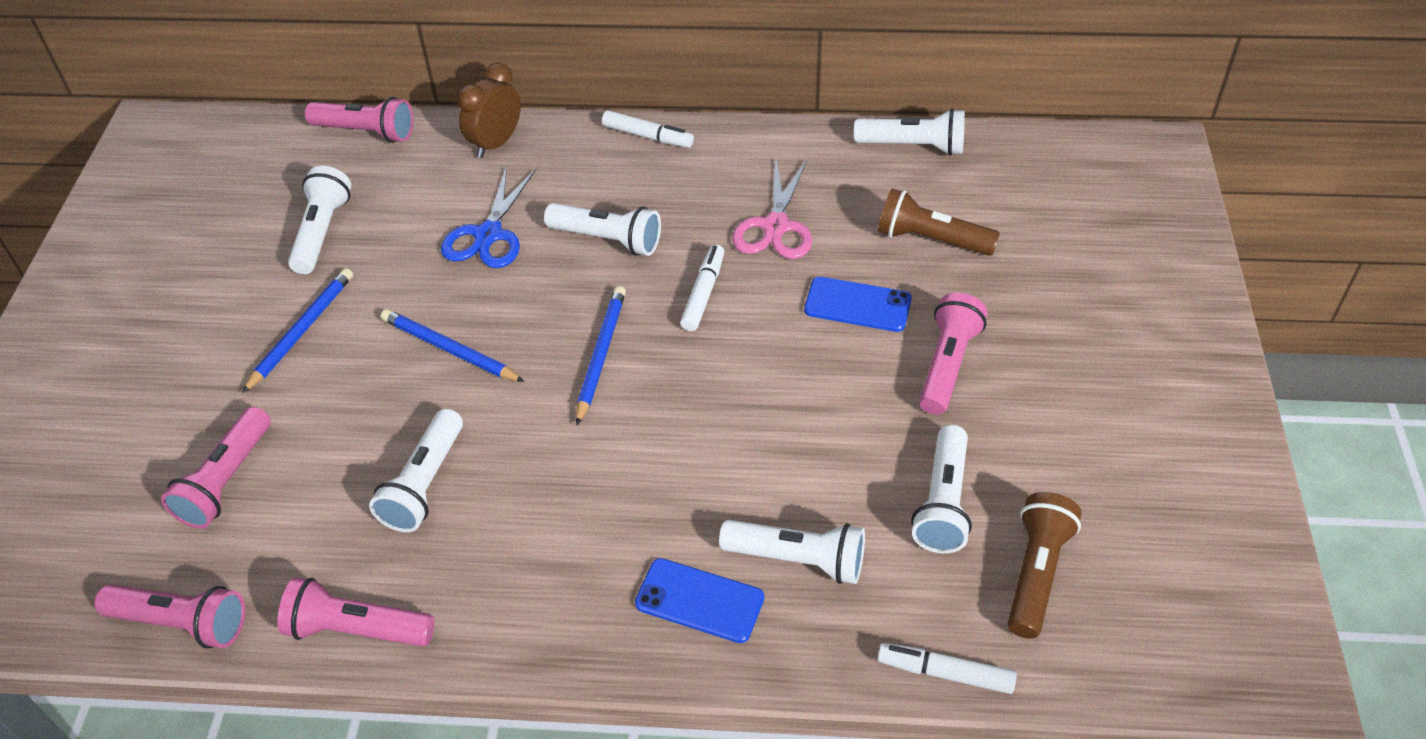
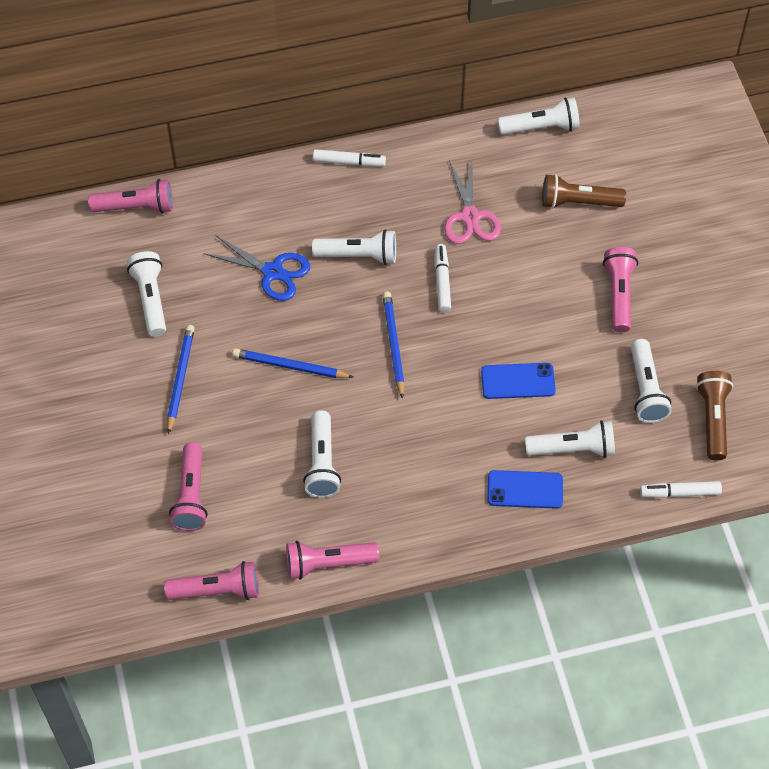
camera: 20 degrees left, 10 degrees up
(488, 235) = (272, 272): blue scissors -> blue scissors turned 60 degrees counterclockwise
(496, 143) = (240, 194): brown clock -> none
(857, 305) = (547, 265): blue phone -> blue phone (518, 381)

